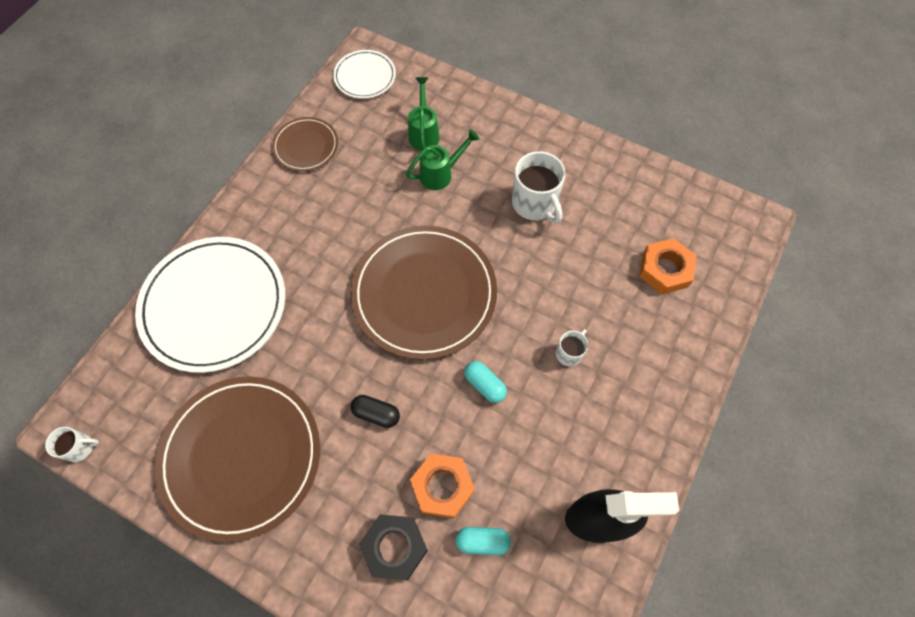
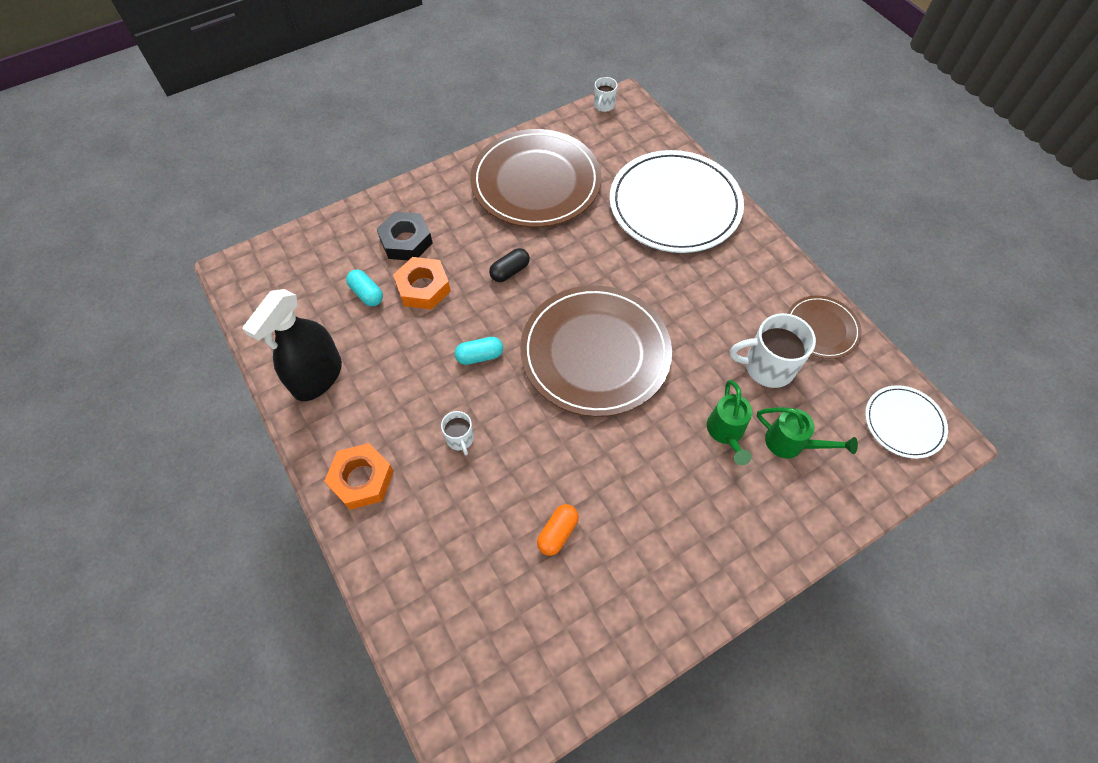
camera: 120 degrees right, 5 degrees down
(482, 541) = (367, 294): turquoise capsule -> turquoise capsule turned 75 degrees counterclockwise
(534, 203) = (639, 505): white mug -> white mug (767, 366)
(591, 244) = (557, 533): none -> orange capsule
(665, 270) = (482, 591): orange nut -> orange nut (361, 479)

